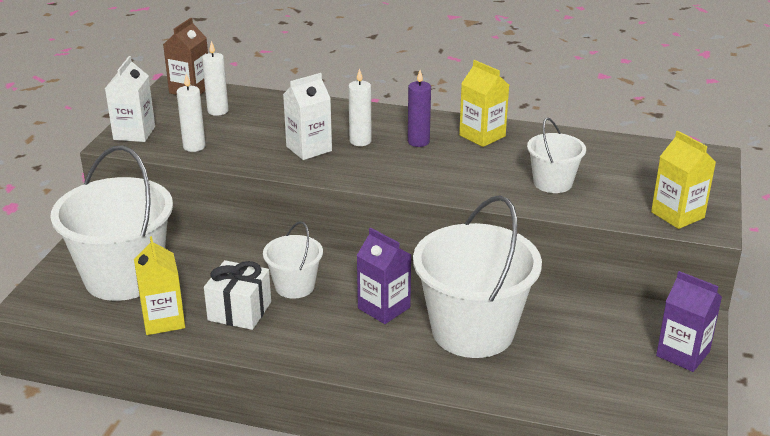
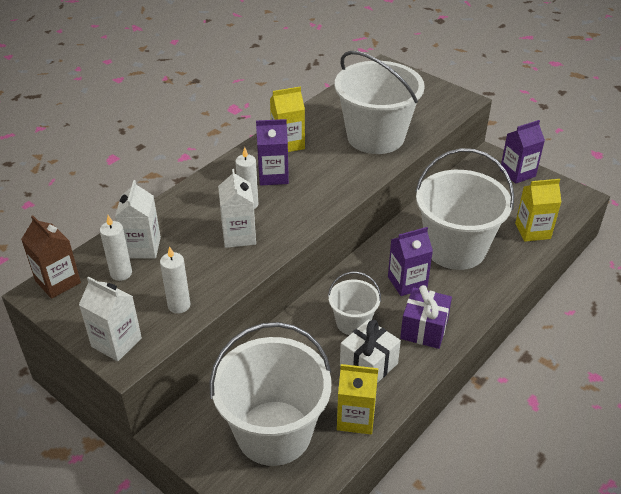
camera: 65 degrees left, 10 degrees up
(257, 110) = (142, 247): none -> white carton
(316, 337) = (424, 329): none -> purple gift
(418, 142) = (273, 176): purple candle -> purple carton
(553, 183) = (375, 137): white bucket -> white bucket, size x1.97
(677, 215) = (444, 105): yellow carton -> yellow carton (532, 231)

